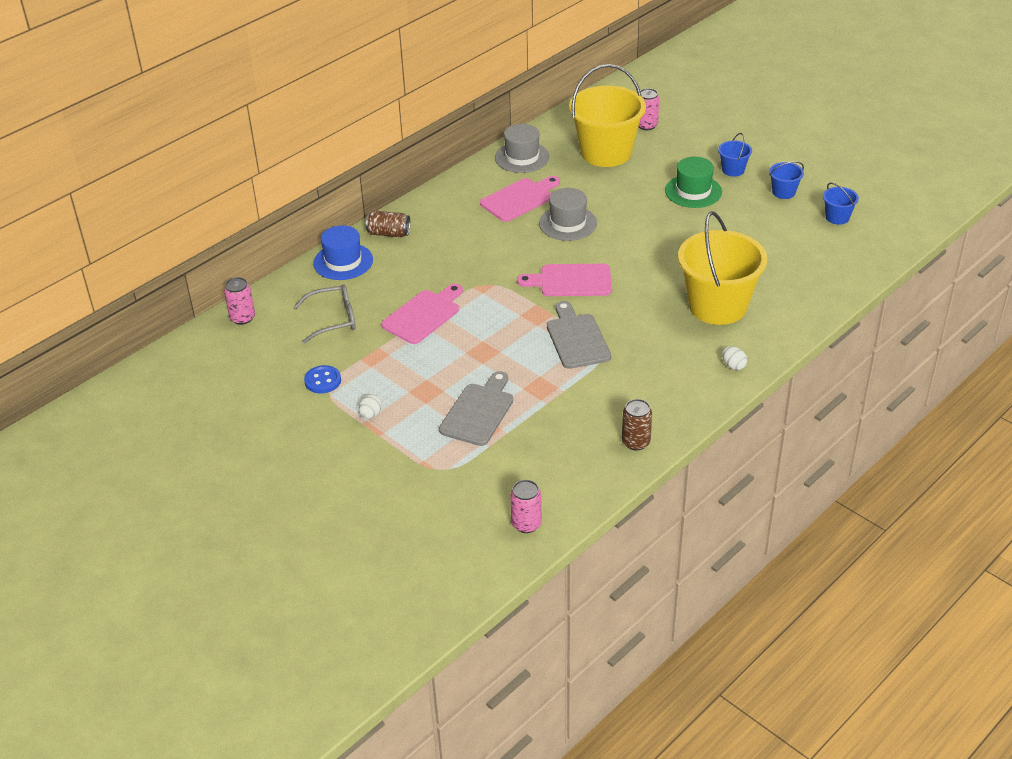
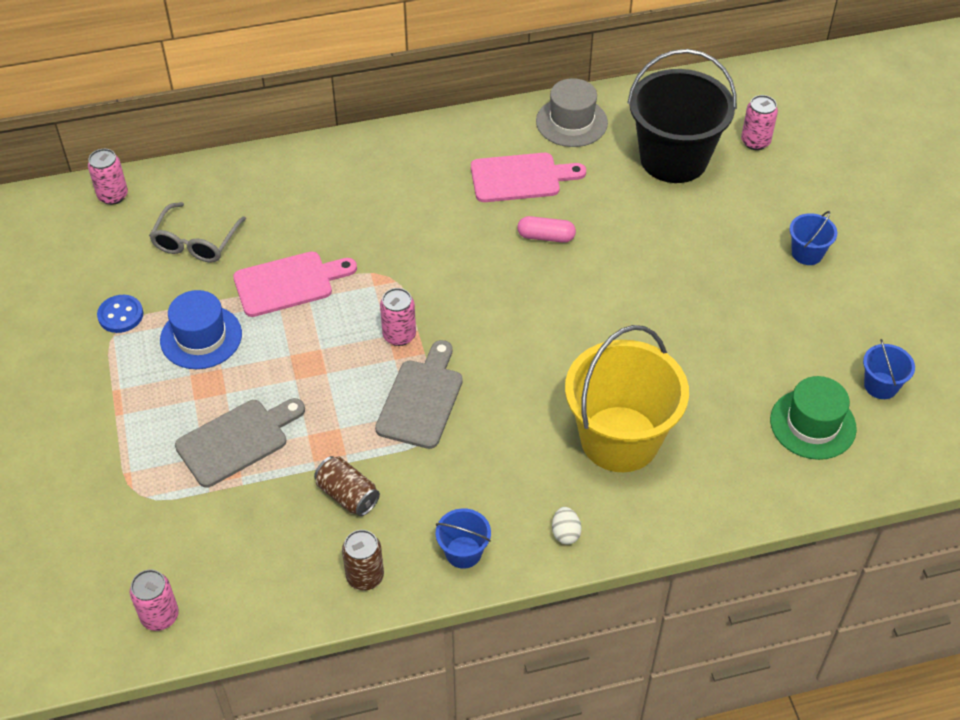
camera: 30 degrees right, 10 degrees up
(333, 319) = (196, 242): grey glasses -> grey glasses turned 90 degrees clockwise
(343, 261) = (267, 172): blue hat -> blue hat (201, 337)
(370, 414) = (129, 384): white egg -> none
(389, 233) = (343, 158): brown can -> brown can (347, 495)
(527, 312) = (399, 335): none -> pink can
(568, 223) = (546, 237): grey hat -> pink capsule
(571, 281) = (482, 318): pink cutting board -> none
(606, 153) = (673, 159): yellow bucket -> black bucket
(693, 191) = (731, 261): green hat -> green hat (812, 424)
(783, 192) = (843, 315): blue bucket -> blue bucket (463, 552)

